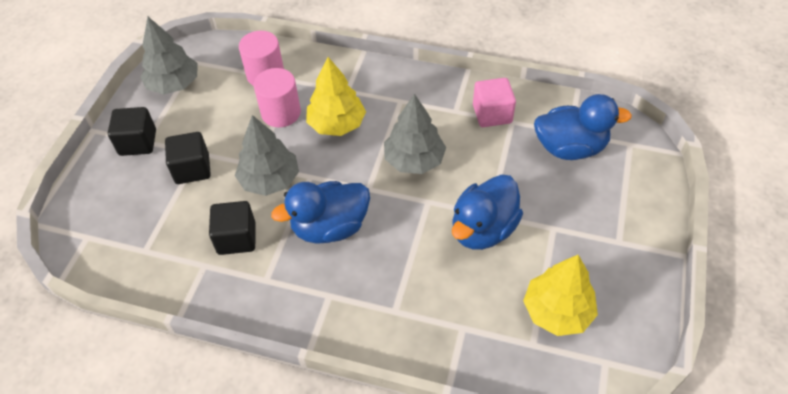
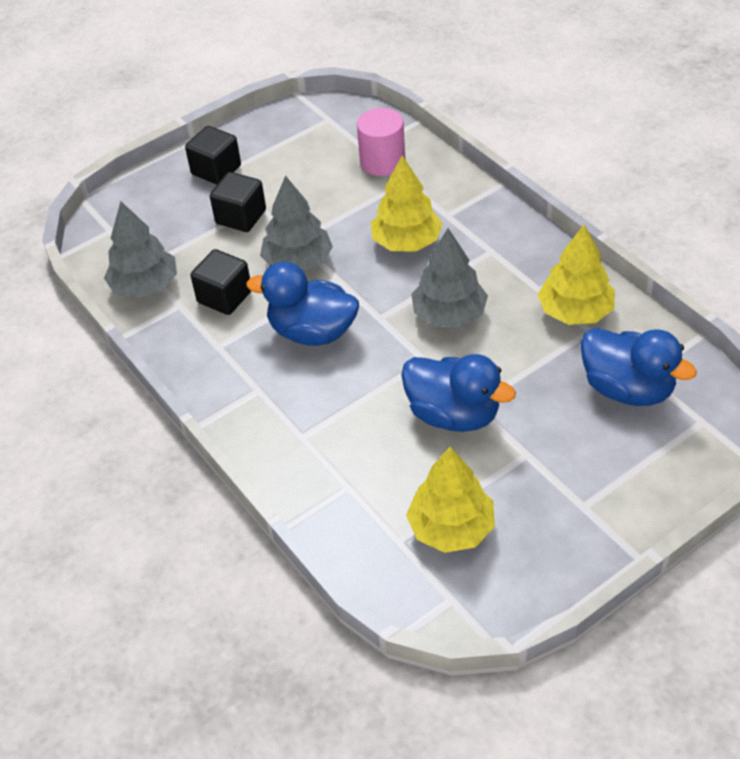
camera: 40 degrees right, 5 degrees down
(174, 84) = (291, 131): grey tree -> grey tree (145, 286)
(281, 113) = (364, 205): pink cylinder -> none
(483, 229) = (453, 414): blue duck -> blue duck turned 135 degrees counterclockwise
(492, 114) = (575, 312): pink cube -> yellow tree

